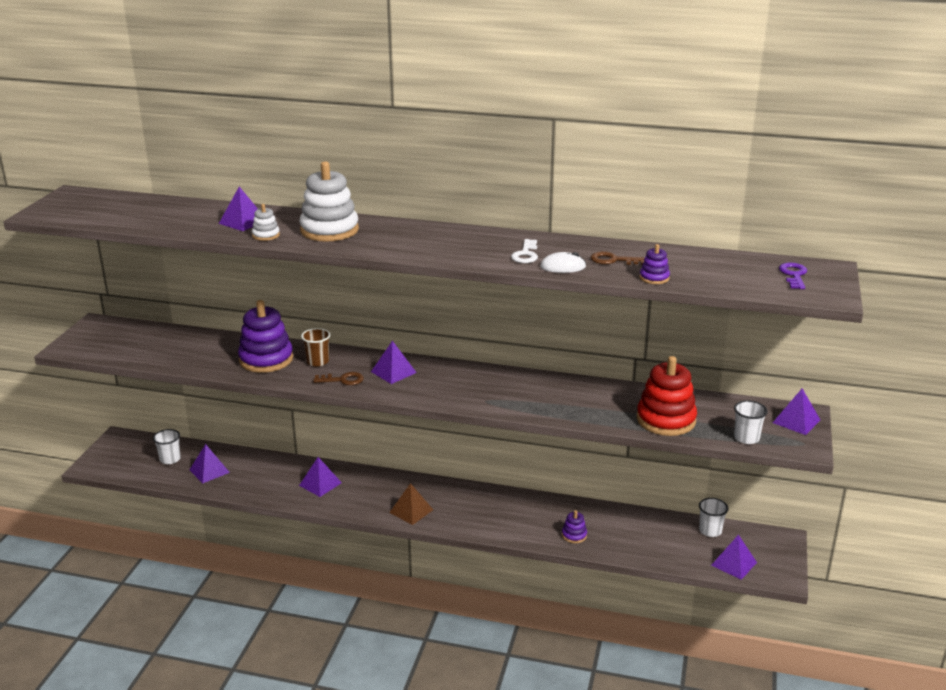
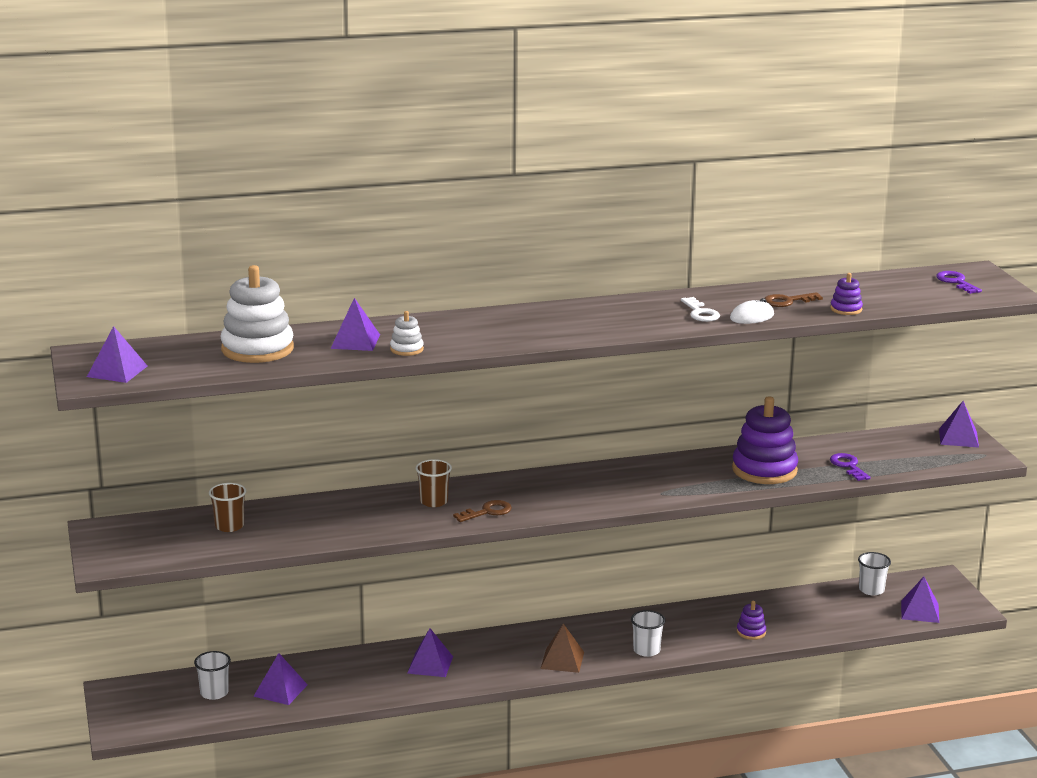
camera: 30 degrees left, 5 degrees down
(169, 343) = (229, 526): none -> brown cup
(266, 359) = (372, 514): purple stacking toy -> purple stacking toy (764, 470)
(329, 230) = (466, 330): white stacking toy -> white stacking toy (257, 349)
(393, 372) = (531, 491): purple pyramid -> purple pyramid (117, 371)
(666, 420) = (848, 466): red stacking toy -> purple key
(746, 438) = (934, 463): white cup -> white cup (646, 650)

